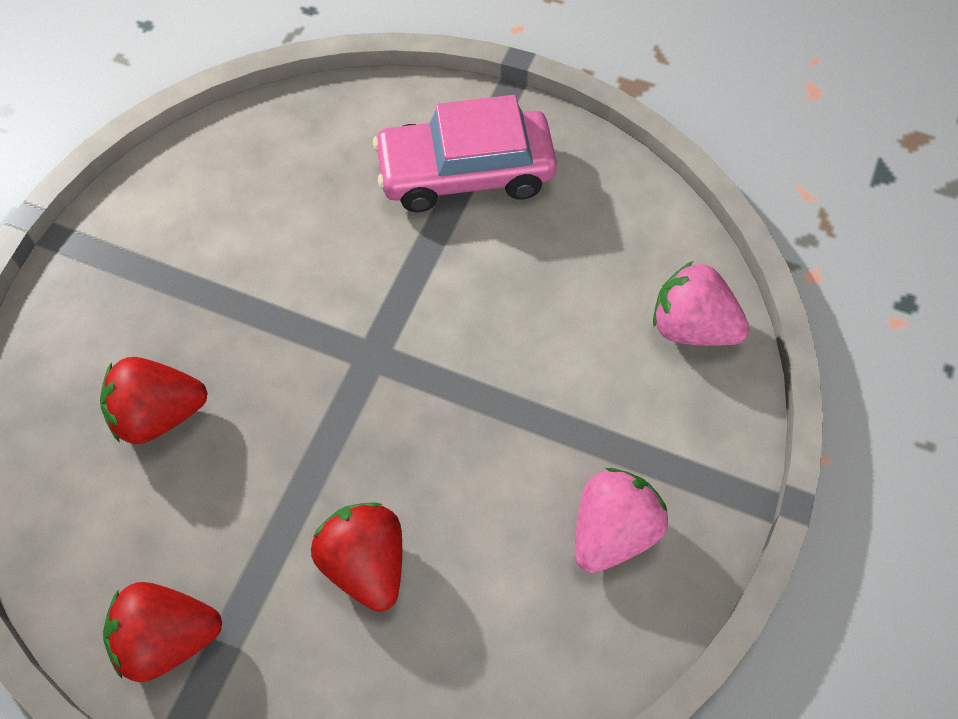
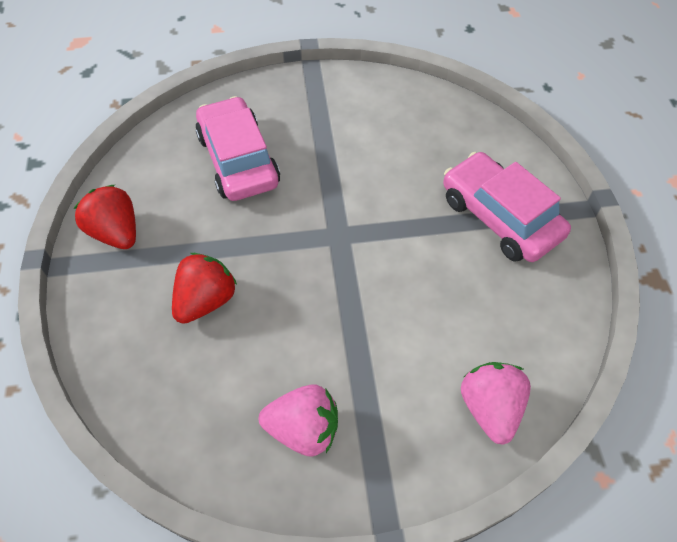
camera: 60 degrees right, 5 degrees down
(158, 415) = (238, 160): red strawberry -> pink car

